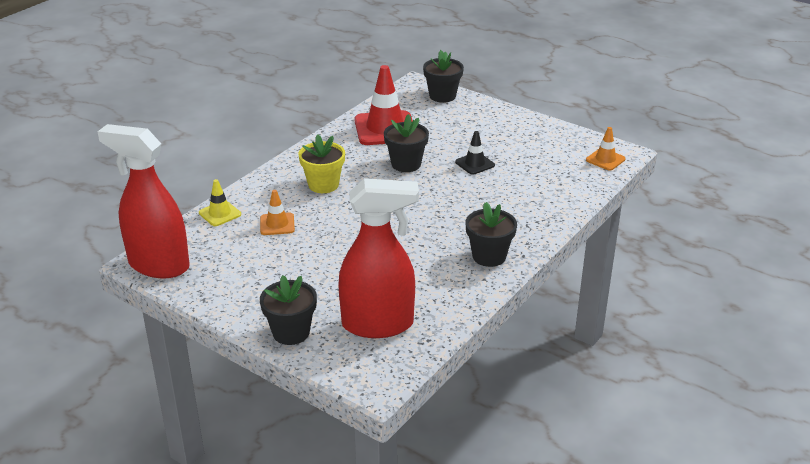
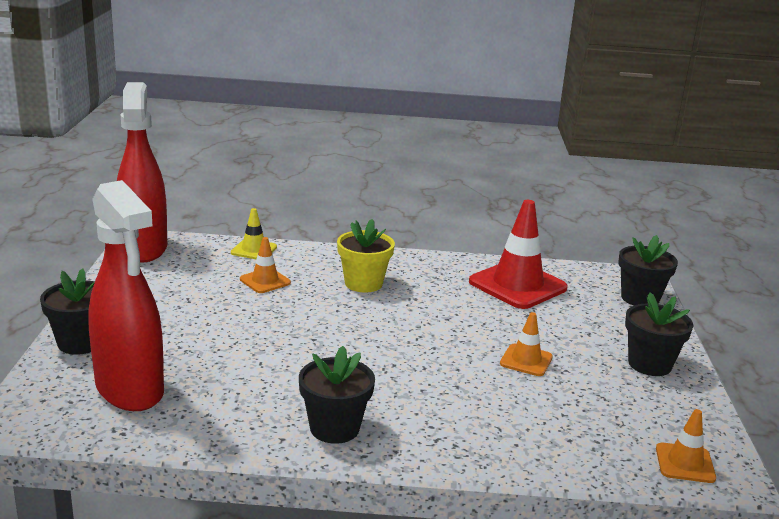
camera: 55 degrees right, 10 degrees down
(406, 164) = (464, 317): black flower pot -> black flower pot (649, 364)
(474, 164) = (526, 360): black traffic cone -> orange traffic cone

